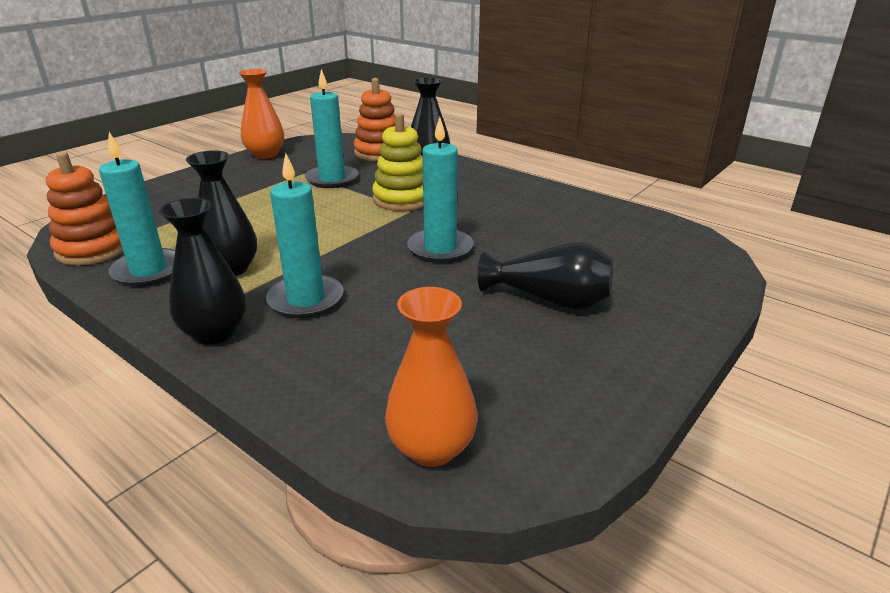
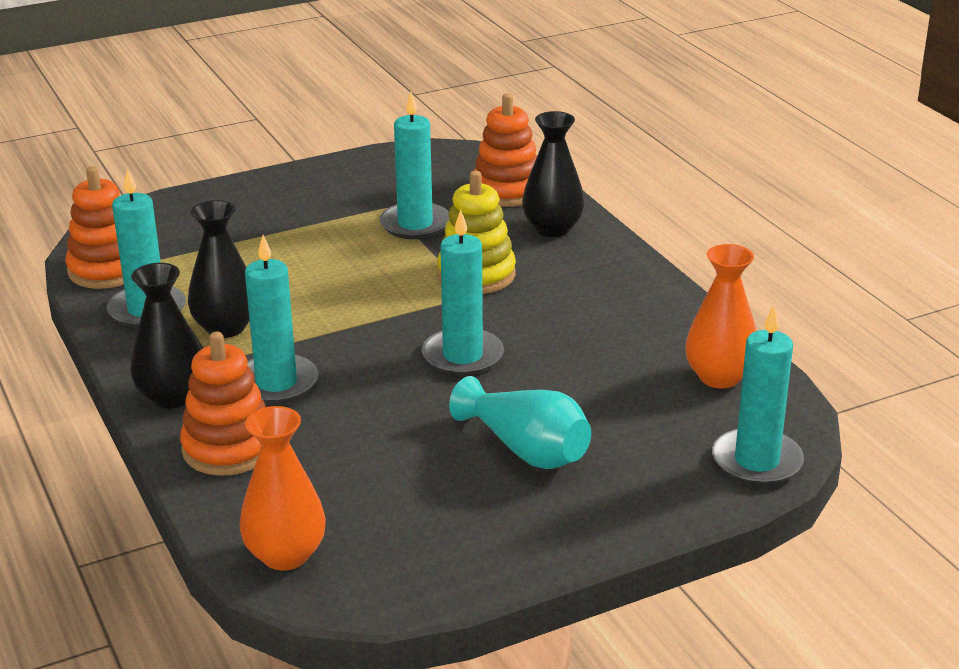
camera: 25 degrees right, 0 degrees up
(265, 154) = (361, 165): orange vase -> orange vase (719, 377)
(300, 363) = (229, 448): none -> orange stacking toy
(550, 300) = (526, 449): black vase -> turquoise vase
(709, 268) = (756, 461): none -> turquoise candle

